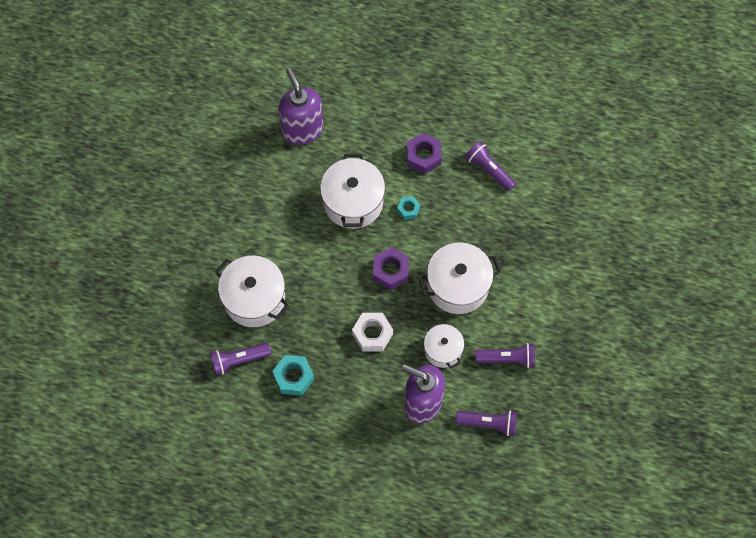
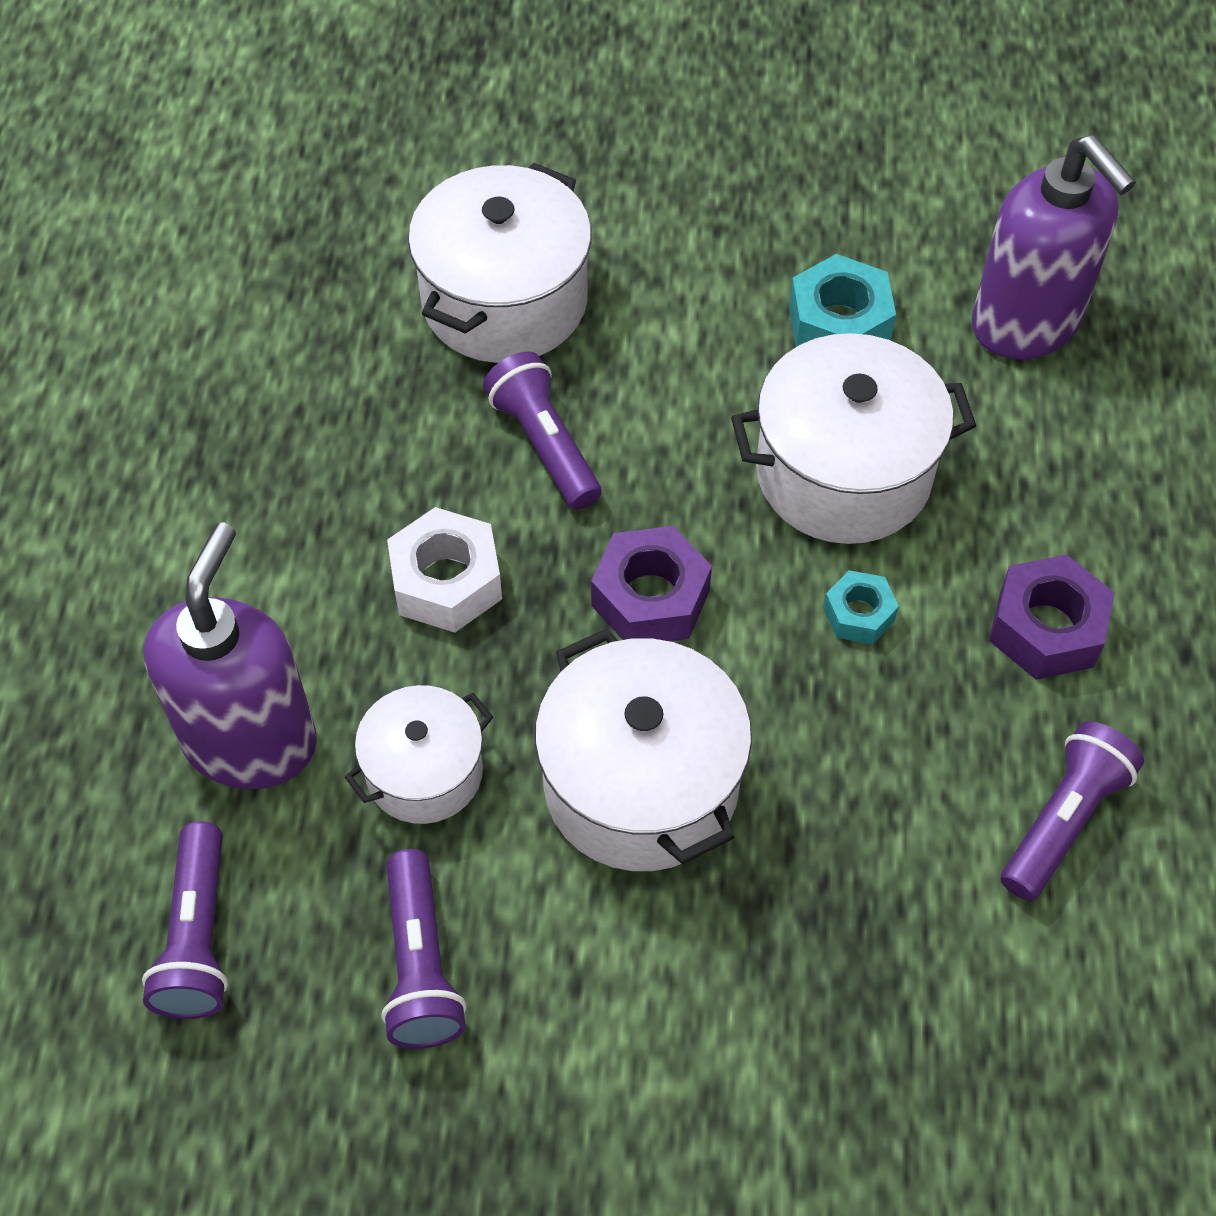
camera: 80 degrees right, 10 degrees down
(239, 360) = (329, 297): purple flashlight -> purple flashlight (544, 445)
(294, 377) = (296, 419): turquoise nut -> turquoise nut (839, 324)
(302, 130) = (1026, 323): purple soap dispenser -> purple soap dispenser turned 90 degrees clockwise

